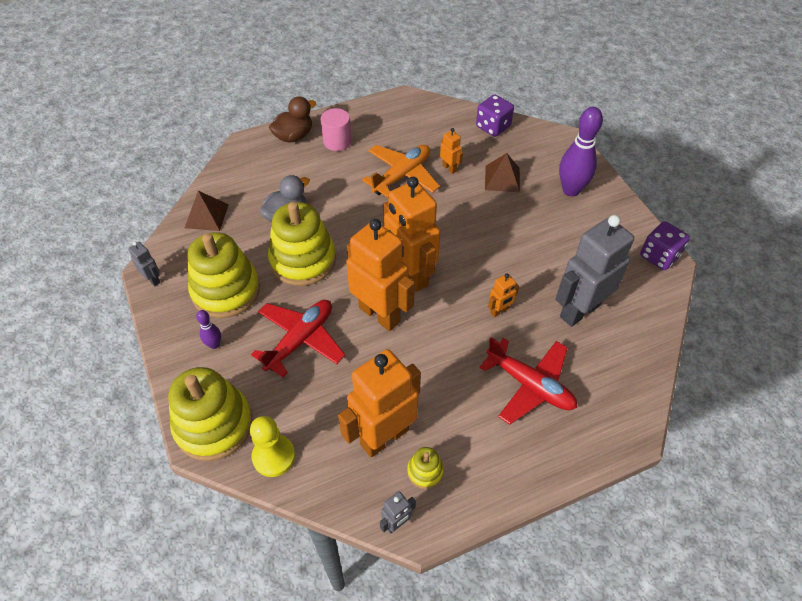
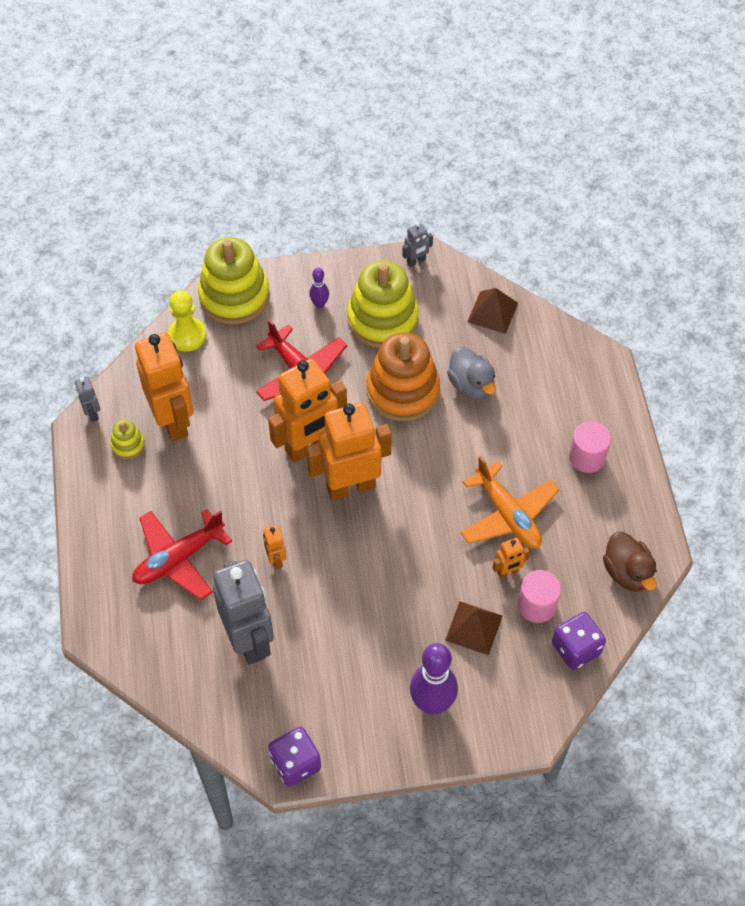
camera: 105 degrees right, 5 degrees up
(294, 136) = (607, 412): brown duck -> brown duck (627, 572)
(303, 260) = (403, 391): yellow stacking toy -> orange stacking toy
(469, 149) = (537, 605): none -> pink cylinder

